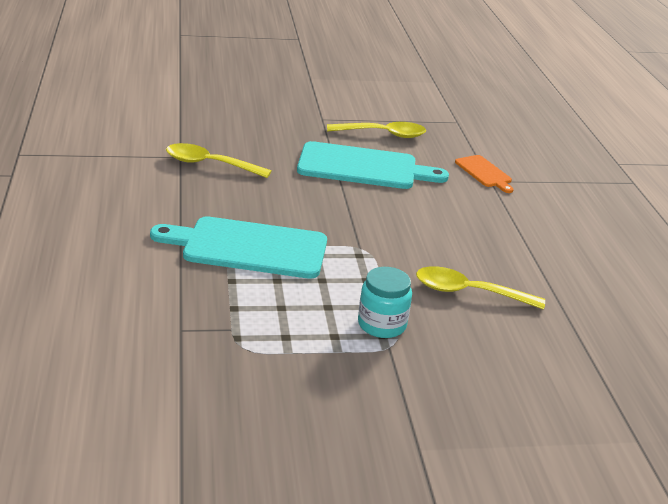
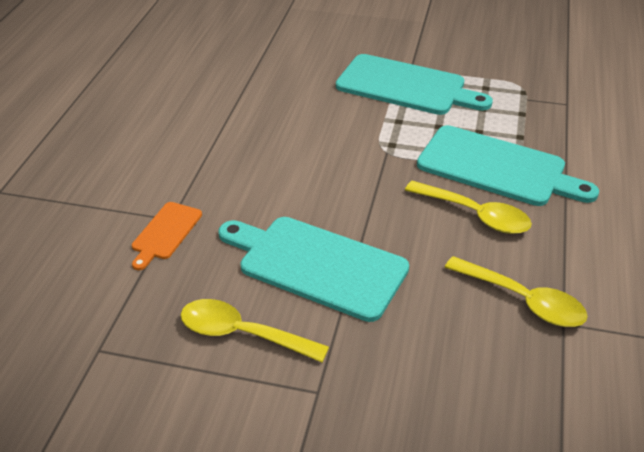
camera: 155 degrees left, 10 degrees up
(382, 324) = (406, 86): turquoise jar -> turquoise cutting board
(468, 292) = (316, 99): yellow spoon -> yellow spoon (475, 215)
(484, 173) = (165, 233): orange cutting board -> orange cutting board turned 150 degrees counterclockwise

